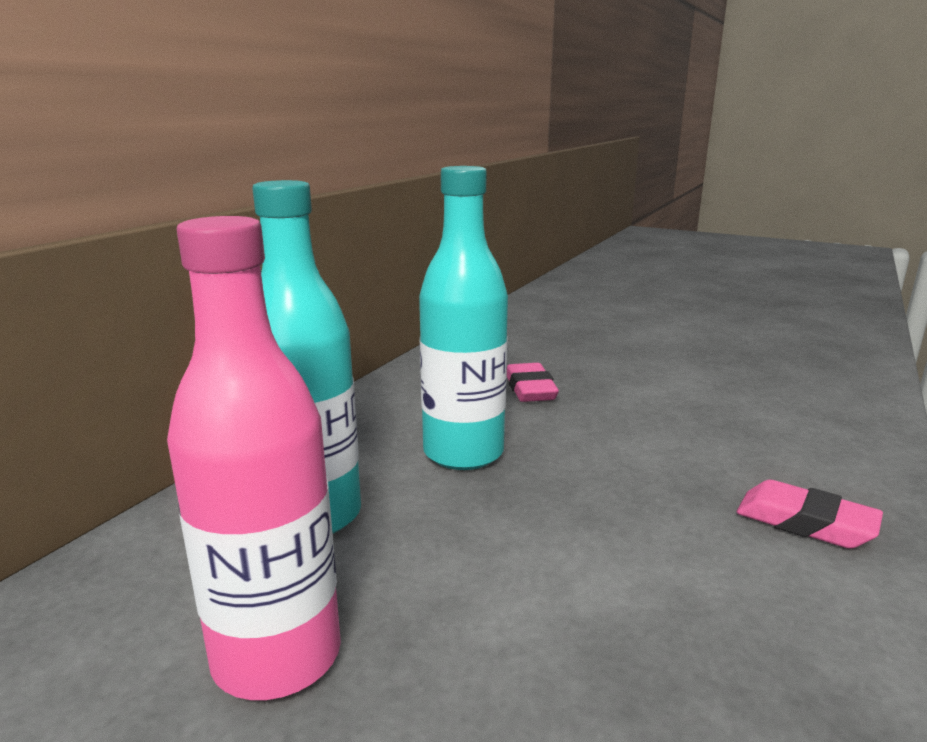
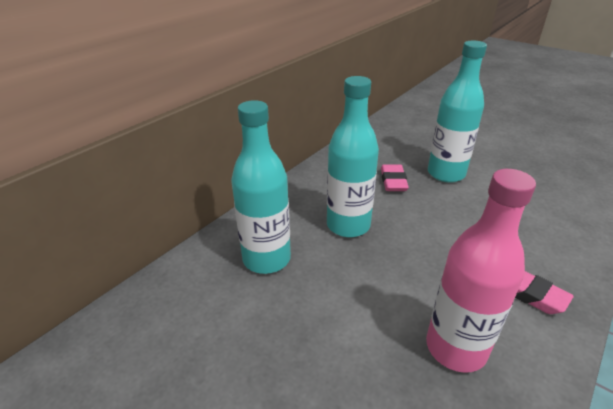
camera: 10 degrees right, 15 degrees up
(277, 657) = (246, 338): pink bottle -> pink bottle (456, 348)
(614, 374) = (446, 174): none -> turquoise bottle

